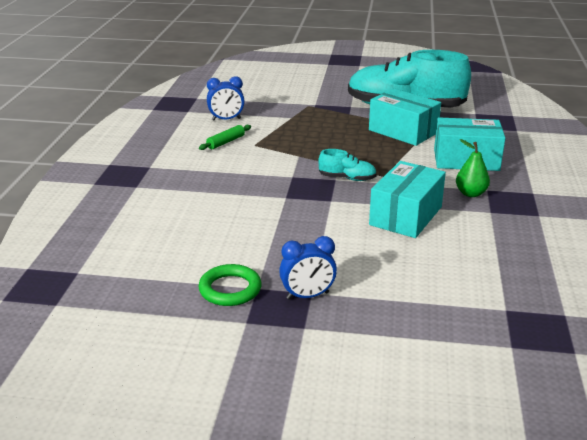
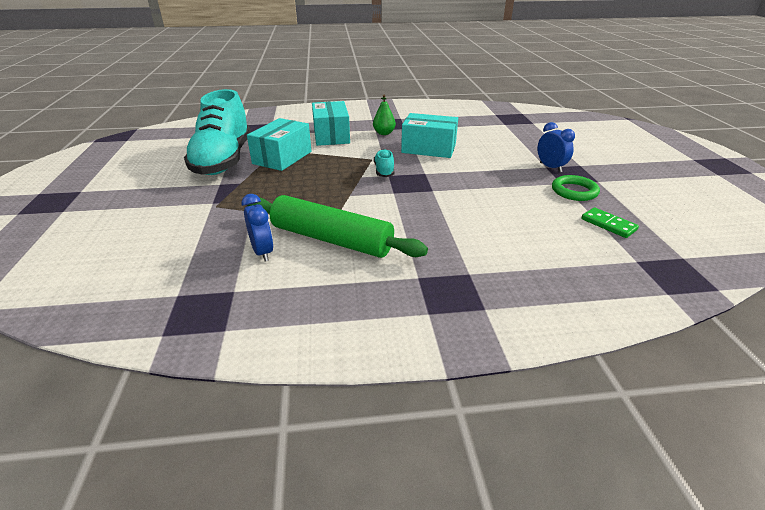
camera: 105 degrees left, 5 degrees up
(145, 283) = (608, 224): none -> green domino
(226, 142) = (331, 239): green rolling pin -> green rolling pin, size x2.42

